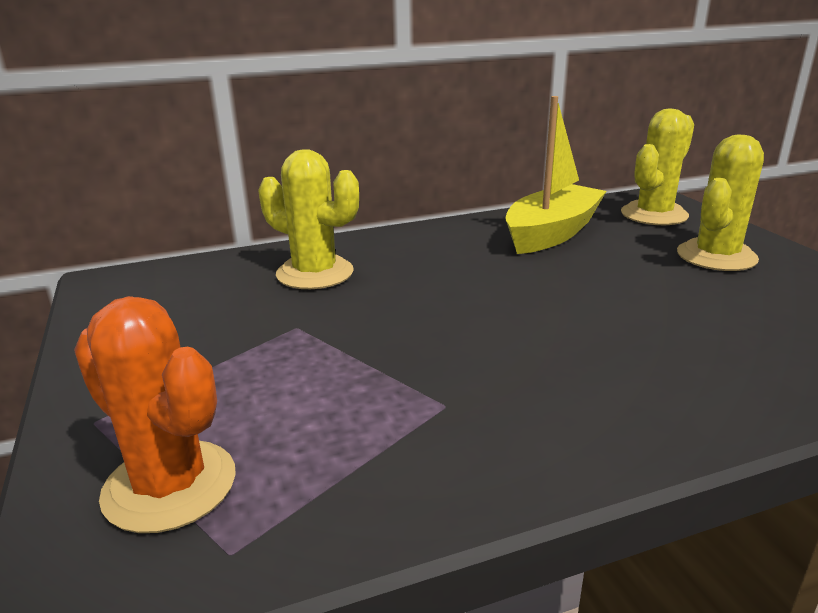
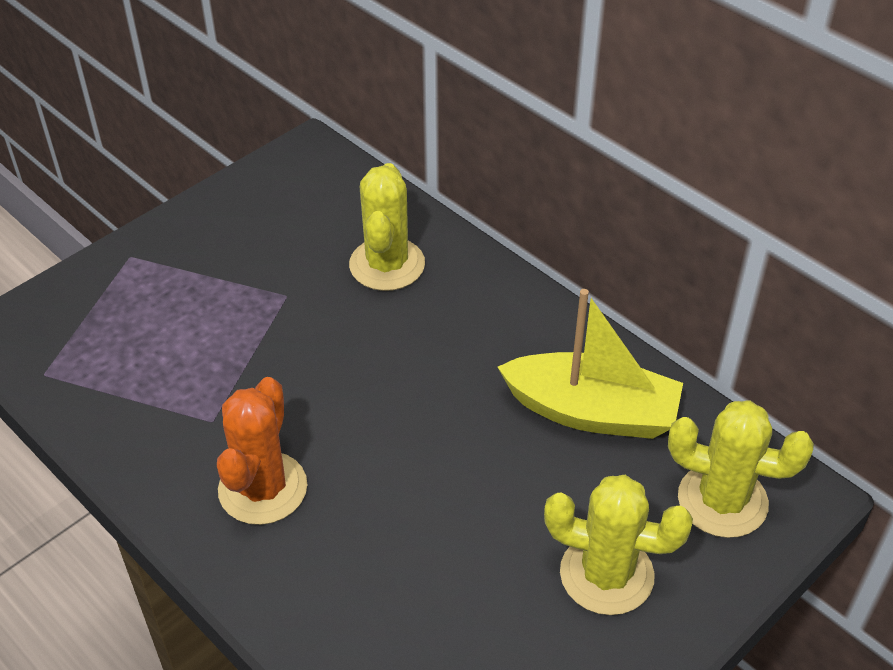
camera: 65 degrees right, 20 degrees up
(170, 485) = (85, 323): orange cactus -> orange cactus (263, 488)

